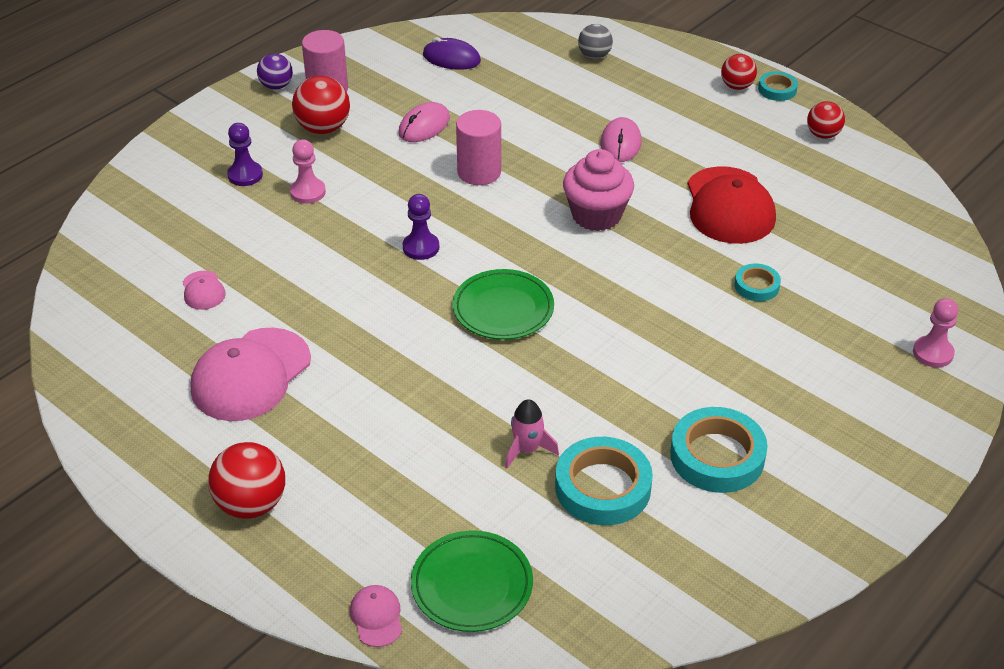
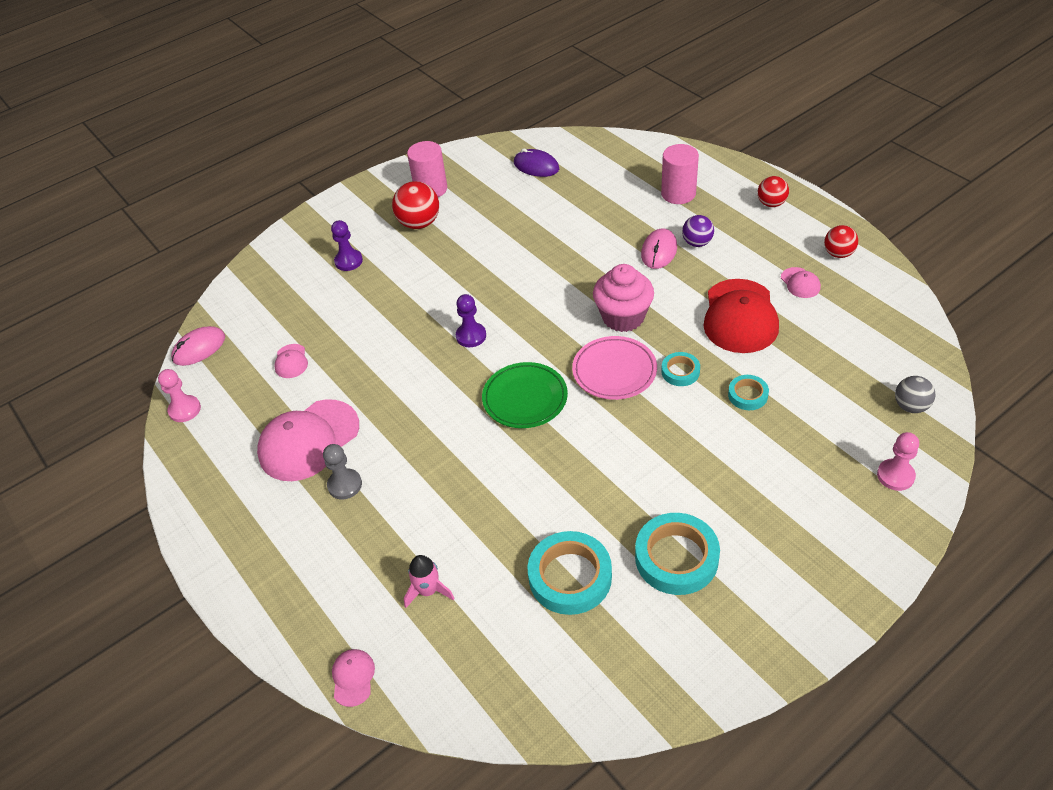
camera: 15 degrees right, 5 degrees up
(251, 504) = (280, 559): red ball -> none
(276, 86) = (392, 184): purple ball -> purple ball (697, 243)
(308, 192) = (393, 279): pink pawn -> pink pawn (184, 410)
(309, 418) = (345, 485): none -> grey pawn
(424, 126) = (499, 226): pink mouse -> pink mouse (199, 348)
(472, 585) = (438, 657): green plate -> none
(479, 172) = (534, 270): pink cylinder -> pink cylinder (678, 194)
(527, 449) = (514, 533): pink rocket -> pink rocket (428, 591)
(594, 56) = (654, 169): grey ball -> grey ball (910, 406)
(600, 272) = (614, 371): none -> pink plate
(777, 89) = (806, 208): turquoise tape -> turquoise tape (680, 372)
(788, 167) = (800, 283): none -> pink cap

